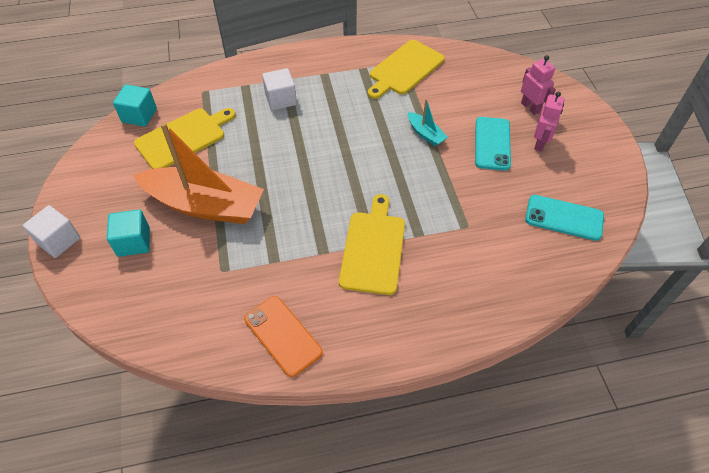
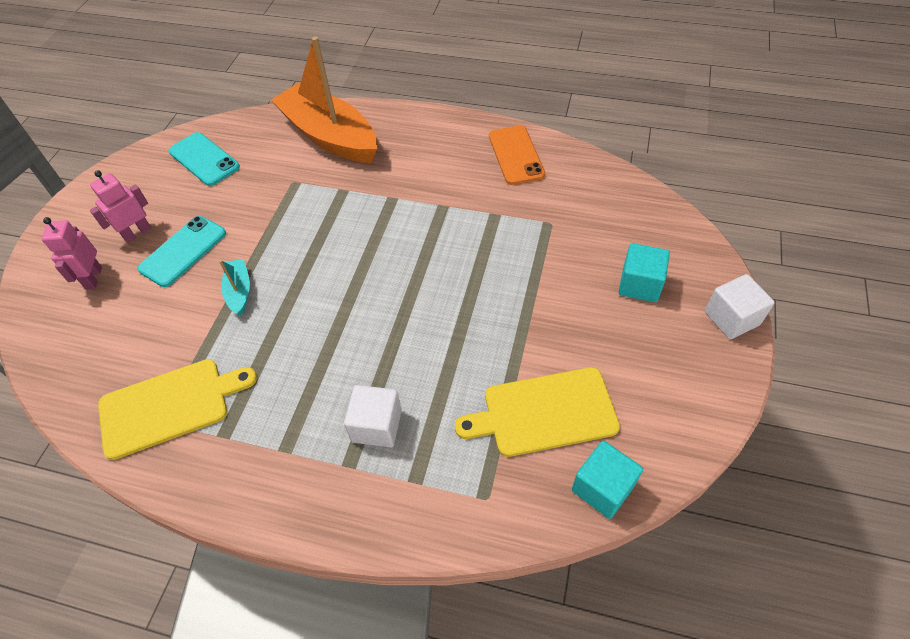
camera: 150 degrees left, 0 degrees up
(204, 205) = (546, 299): orange boat -> orange boat (330, 136)
(373, 248) = (394, 193): yellow cutting board -> none

